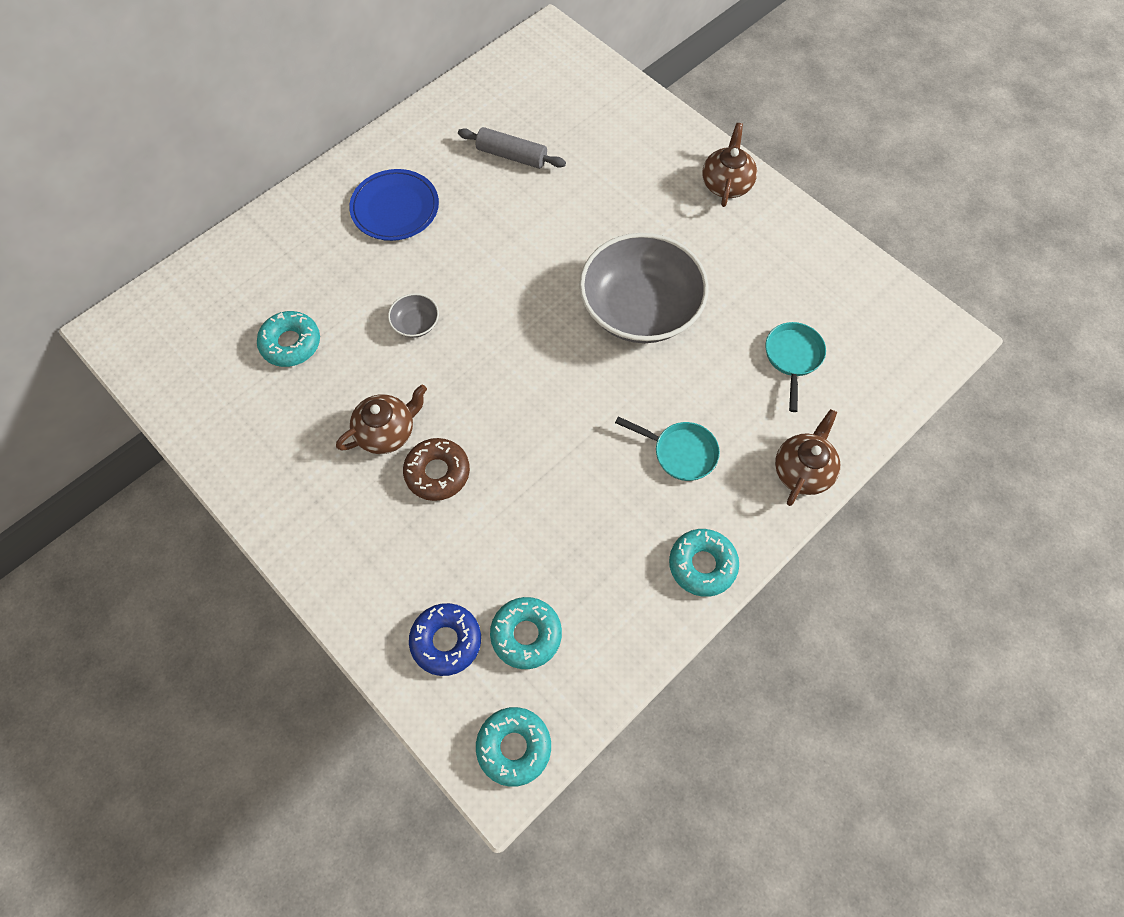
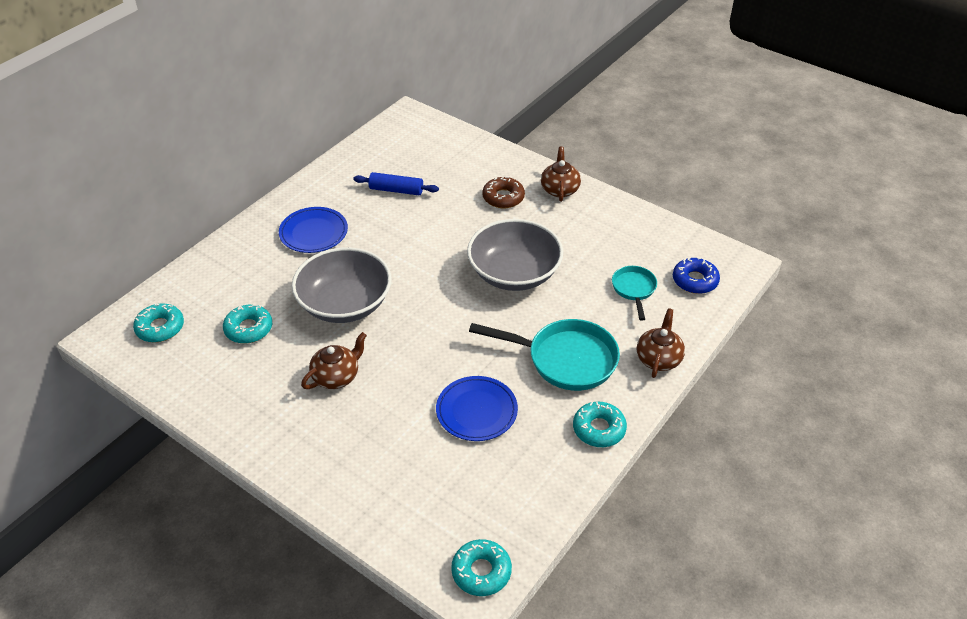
camera: 10 degrees left, 20 degrees down
(416, 323) = (345, 304): grey bowl -> grey bowl, size x2.49
(437, 473) = (382, 398): brown donut -> brown donut (503, 197)
(446, 641) = (412, 508): blue donut -> blue donut (695, 280)
(511, 156) = (396, 190): grey rolling pin -> blue rolling pin
(526, 635) = (474, 494): turquoise donut -> turquoise donut (160, 328)
(552, 512) = (476, 411): none -> blue plate
(680, 452) = (565, 359): turquoise pan -> turquoise pan, size x1.82

